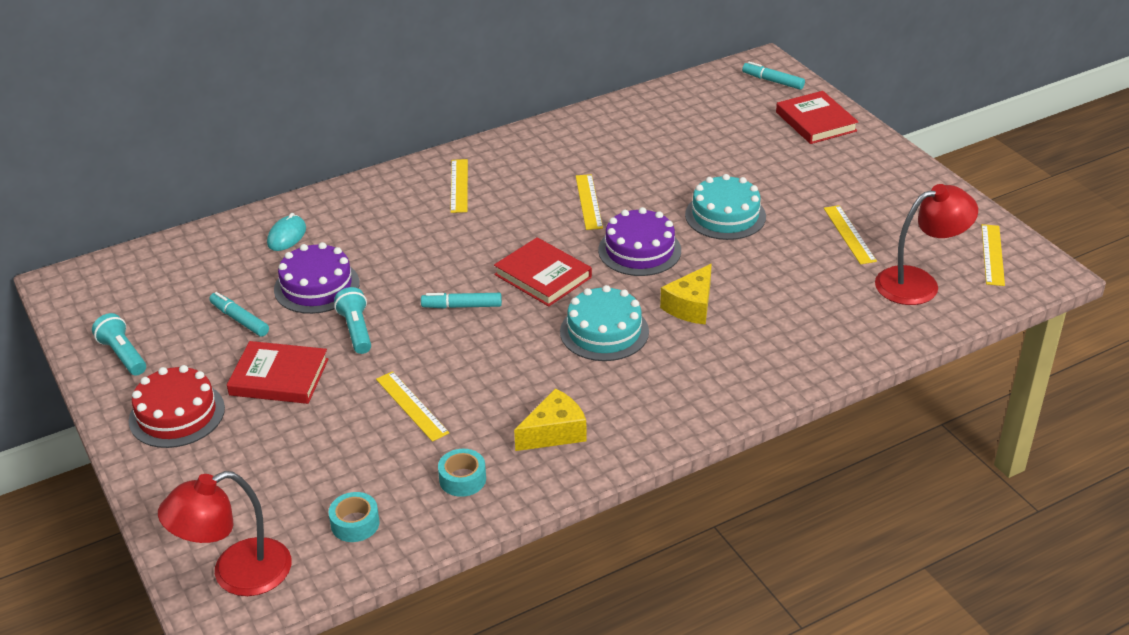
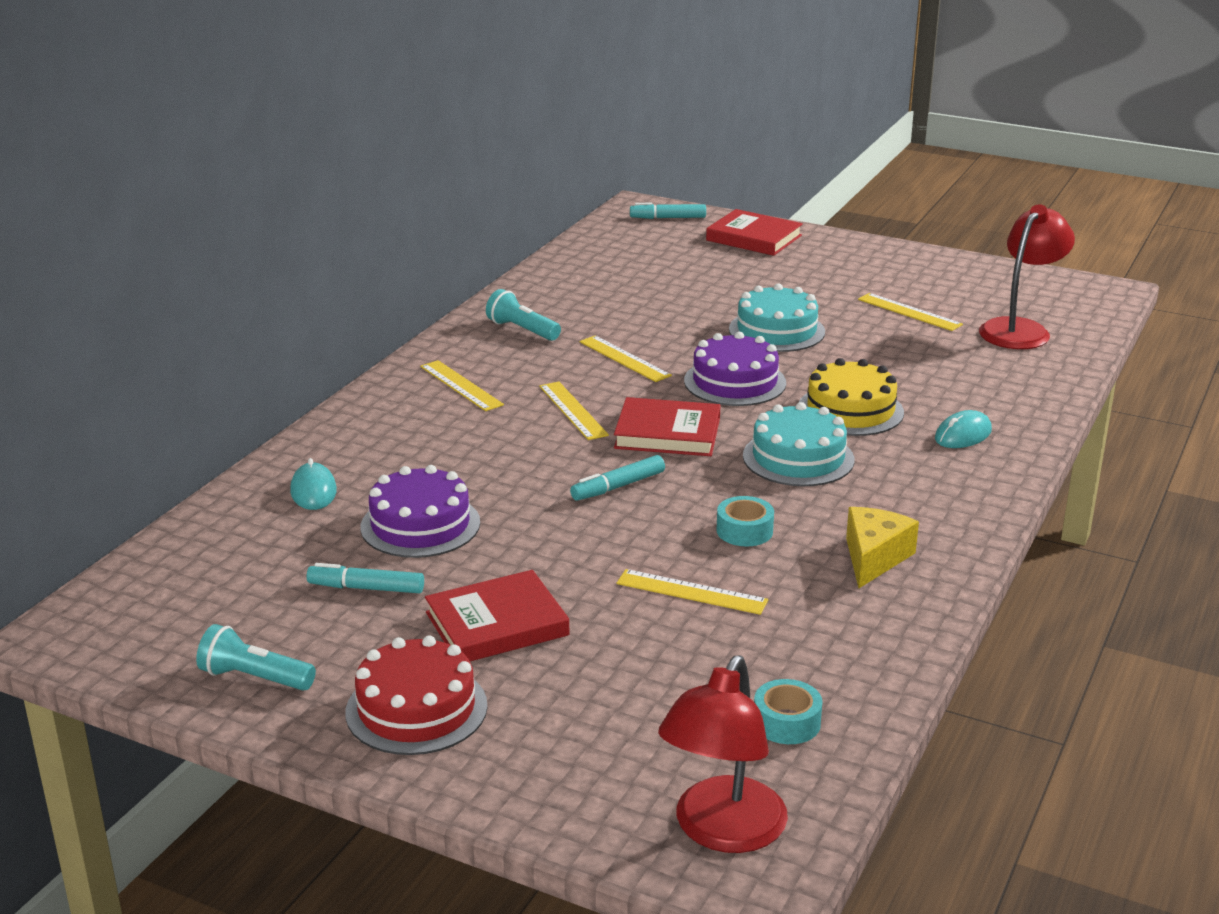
camera: 35 degrees left, 10 degrees down
(356, 330) = (528, 548): turquoise flashlight -> turquoise flashlight (522, 330)
(462, 479) = (841, 634): turquoise tape -> turquoise tape (744, 531)
(691, 306) = (850, 410): yellow cheese -> yellow cake
(745, 360) = (963, 435): none -> turquoise mouse
(992, 254) = (1048, 291): yellow ruler -> yellow ruler (573, 410)

